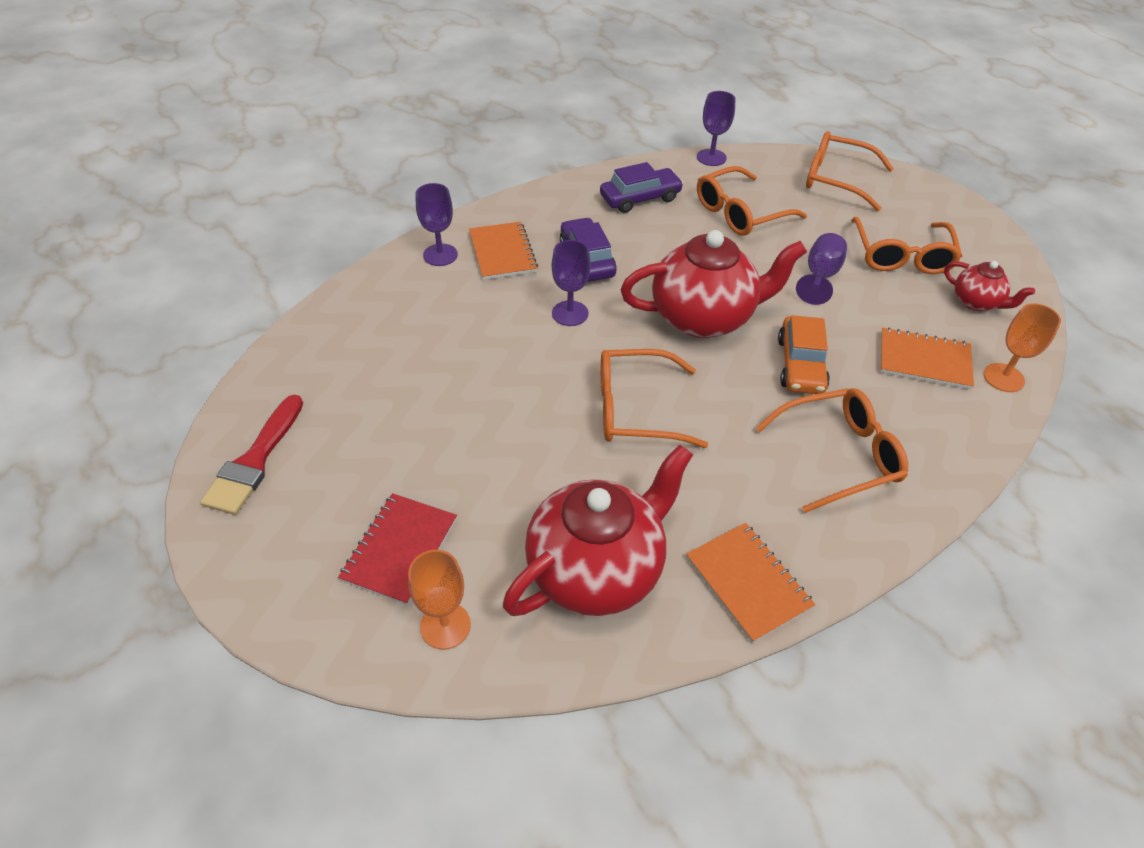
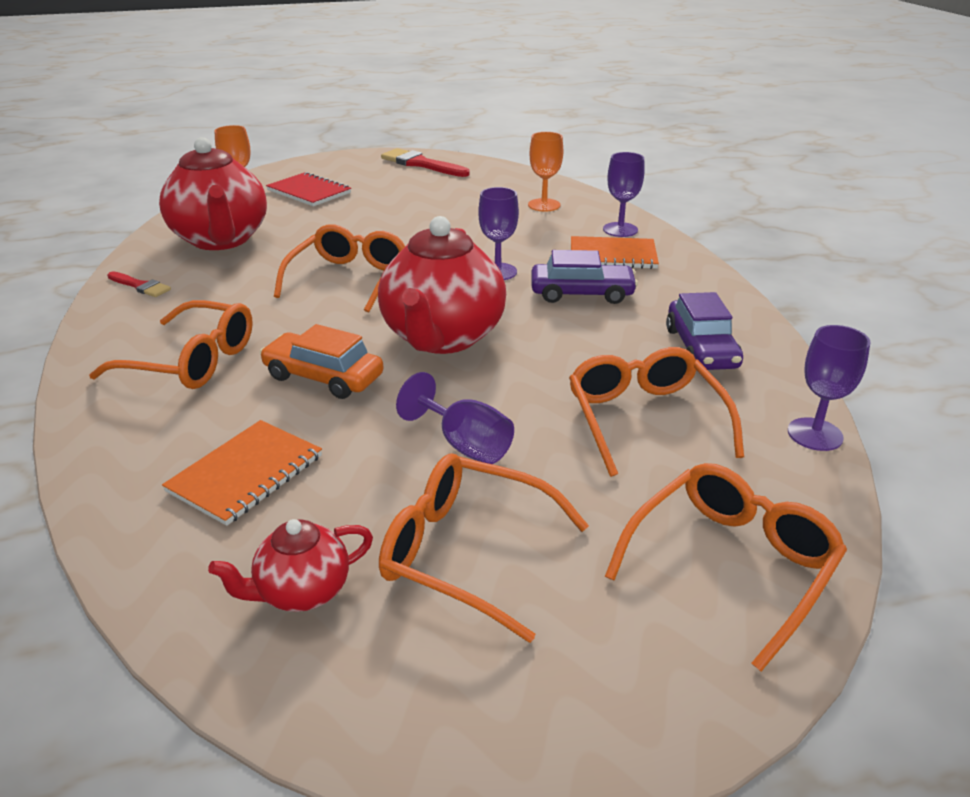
camera: 110 degrees right, 15 degrees down
(747, 582) = (140, 286): orange notebook -> red brush
(839, 455) = (192, 361): orange glasses -> orange glasses turned 75 degrees counterclockwise
(1003, 378) = (149, 536): orange goblet -> orange goblet (544, 205)

